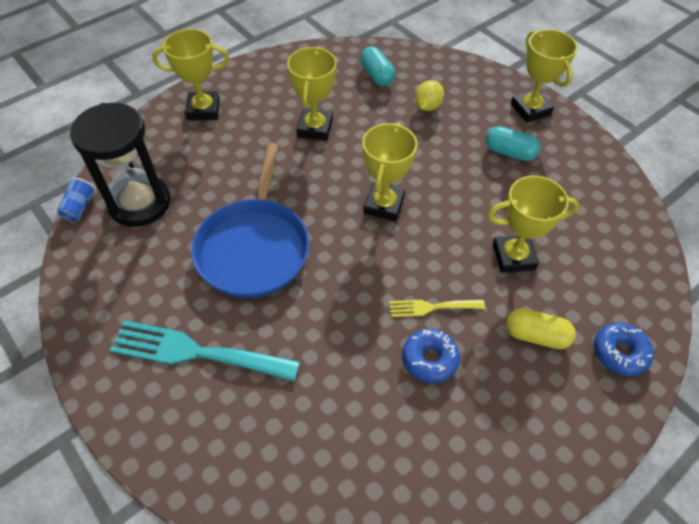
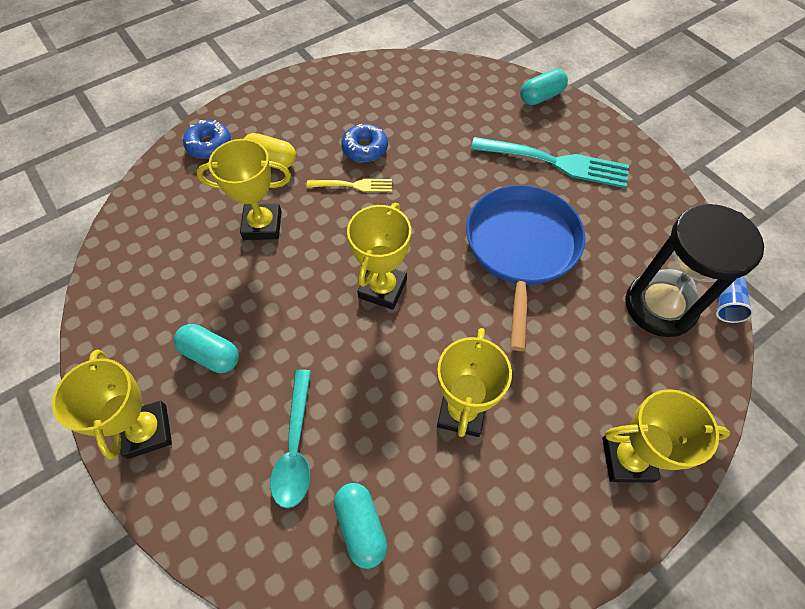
camera: 175 degrees left, 5 degrees up
(192, 469) = (541, 97): none -> turquoise capsule
(427, 106) = (295, 446): yellow lemon -> turquoise spoon

